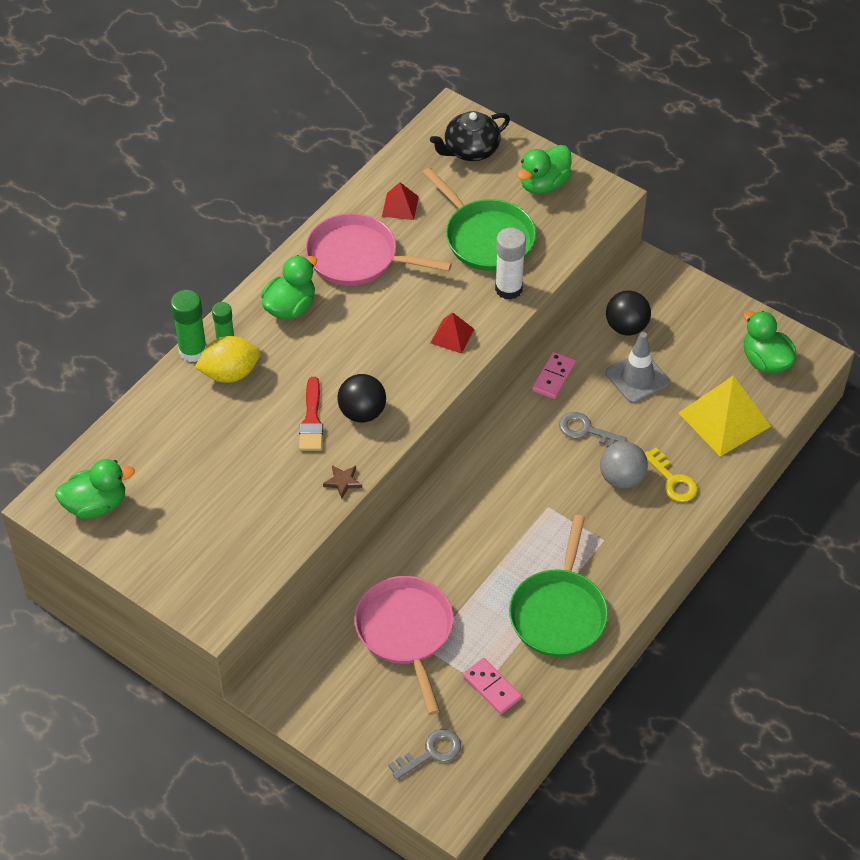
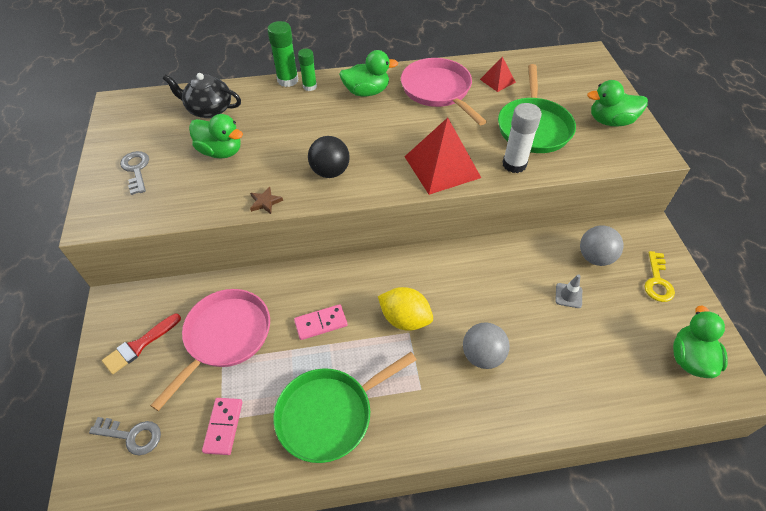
camera: 45 degrees right, 0 degrees up
(96, 505) = (135, 119): green duck -> green duck (221, 151)
(230, 373) = (290, 102): yellow lemon -> yellow lemon (405, 319)
(312, 420) = (297, 155): red brush -> red brush (139, 345)
(452, 336) = (442, 167): red pyramid -> red pyramid, size x1.96
(470, 150) = (579, 77): black teapot -> black teapot (209, 109)
(553, 377) = (507, 252): pink domino -> pink domino (321, 323)
(586, 431) = (492, 303): grey key -> grey key (136, 170)
(626, 327) = (595, 257): black ball -> grey ball
(637, 378) = (568, 295): grey traffic cone -> grey traffic cone, size x0.56
(672, 480) = (520, 388): yellow key -> yellow key (657, 281)
(724, 419) = (610, 376): yellow pyramid -> none

